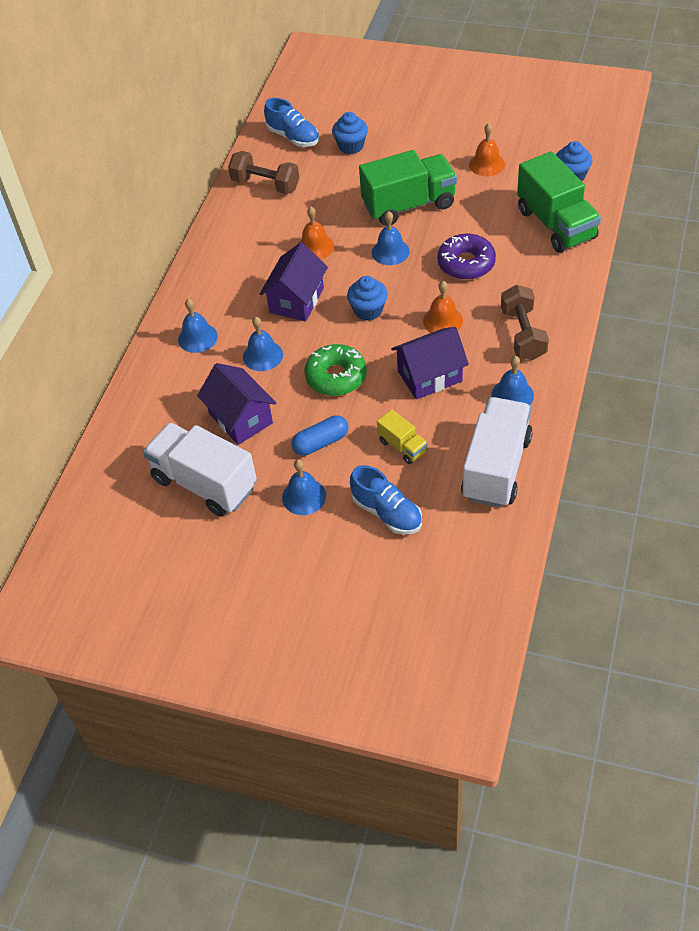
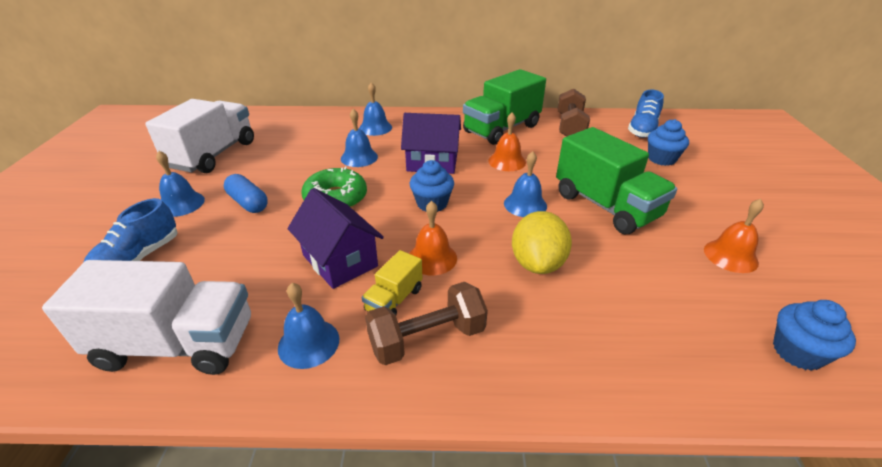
camera: 70 degrees right, 15 degrees down
(240, 418) = (284, 159): purple house -> none
(402, 446) = (232, 256): yellow truck -> yellow truck (394, 300)
(466, 263) = (537, 263): purple donut -> yellow lemon
(556, 224) = (673, 347): green truck -> green truck (501, 129)

